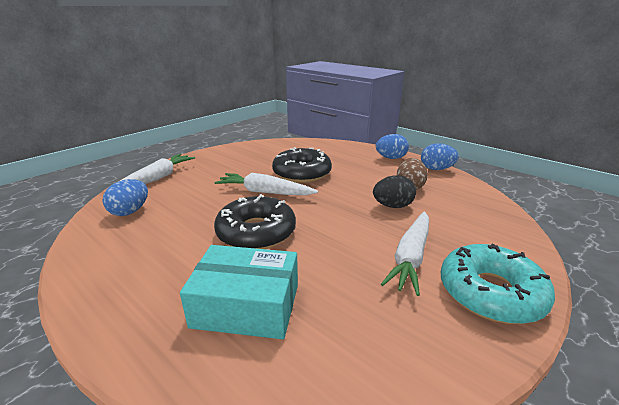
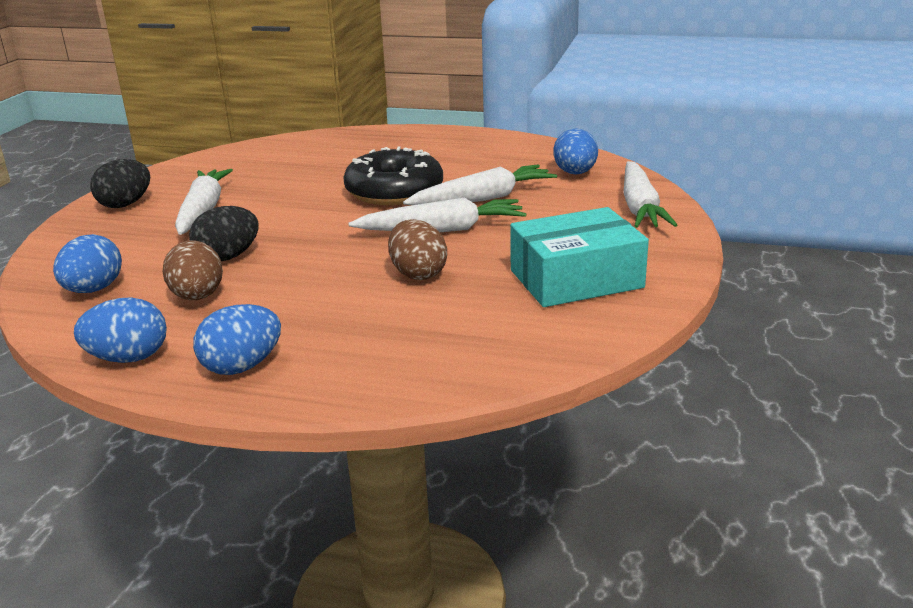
camera: 155 degrees right, 0 degrees up
(214, 207) = (483, 199): none -> white carrot
(246, 305) = (345, 156): turquoise box -> turquoise box (576, 279)
(302, 173) = (418, 274): black donut -> brown egg
(470, 204) = (94, 290): none -> blue egg
(490, 293) = (125, 204): turquoise donut -> black egg

